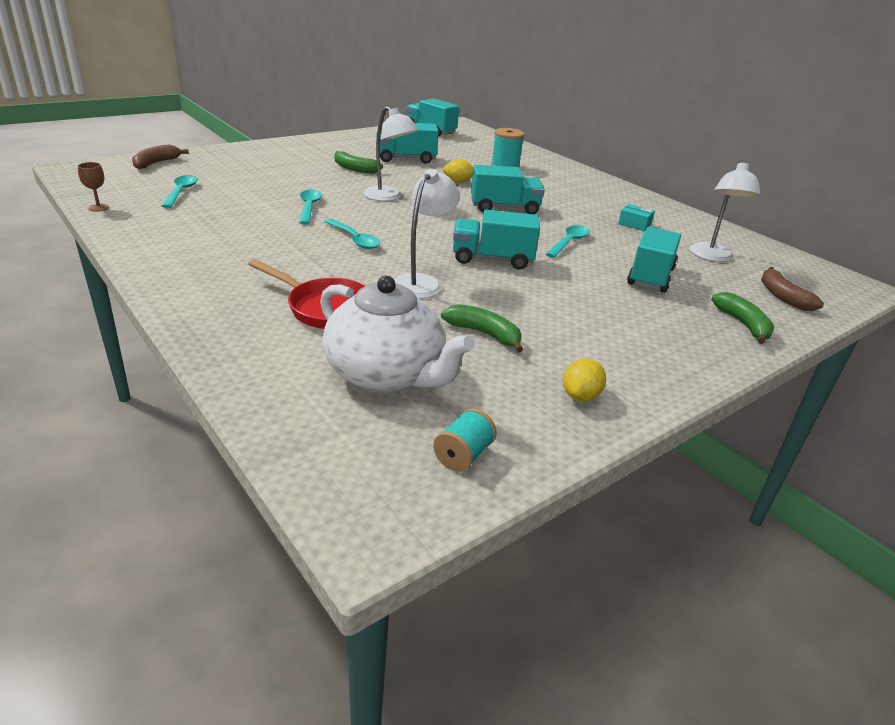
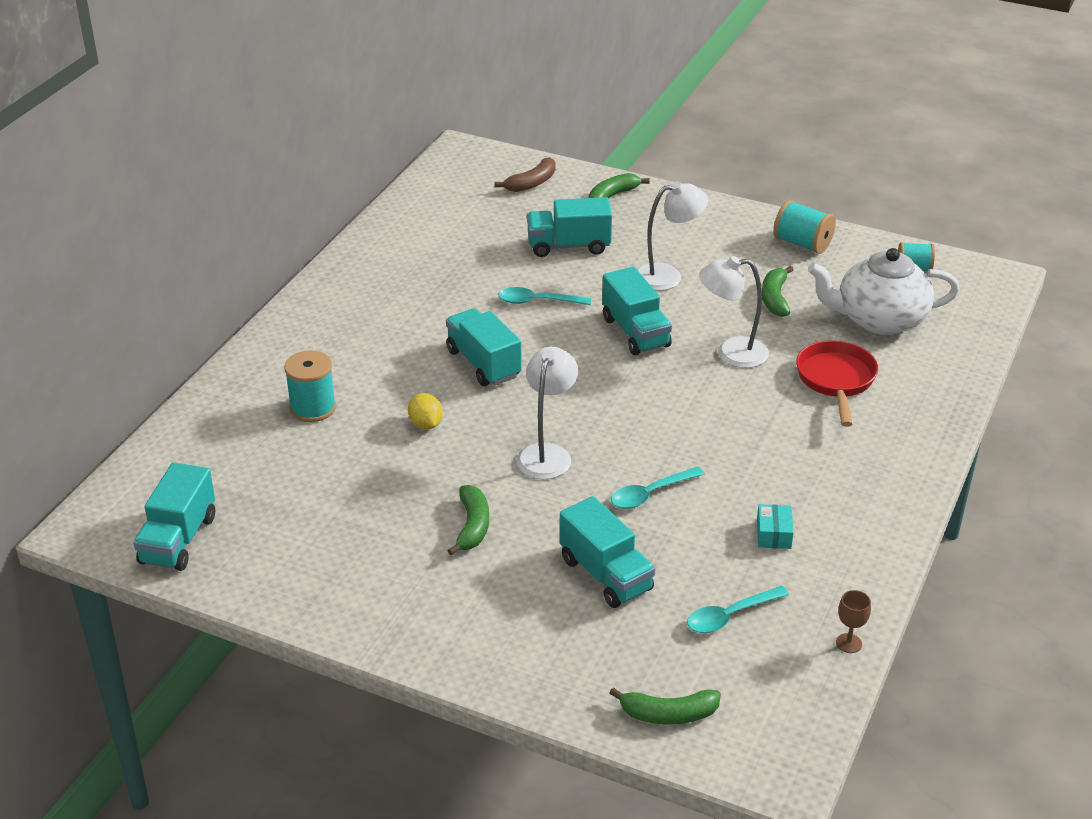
camera: 115 degrees left, 5 degrees up
(156, 163) = (668, 714): brown banana -> green banana
(354, 239) = (693, 425): turquoise spoon -> none
(386, 375) = (879, 320): white teapot -> white teapot turned 105 degrees counterclockwise
(406, 159) = (372, 502): turquoise truck -> turquoise truck (605, 575)
(580, 396) = (802, 244): yellow lemon -> turquoise spool
(634, 224) = (434, 274): turquoise box -> turquoise box (773, 534)
(712, 257) = (478, 222): white lamp -> white lamp (667, 276)

